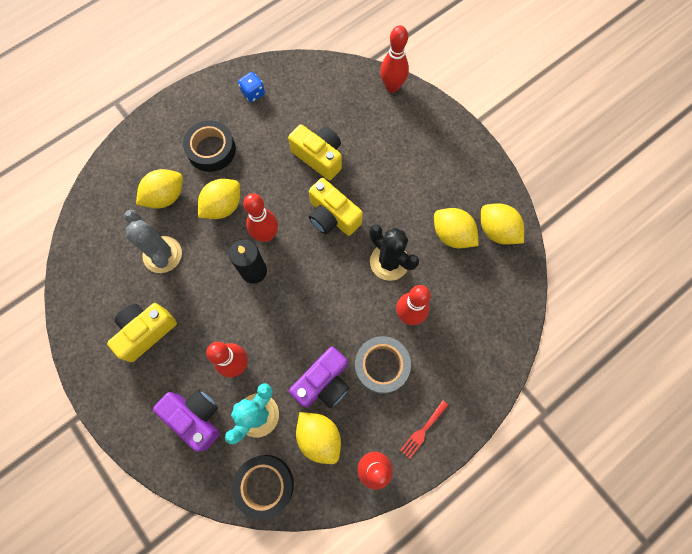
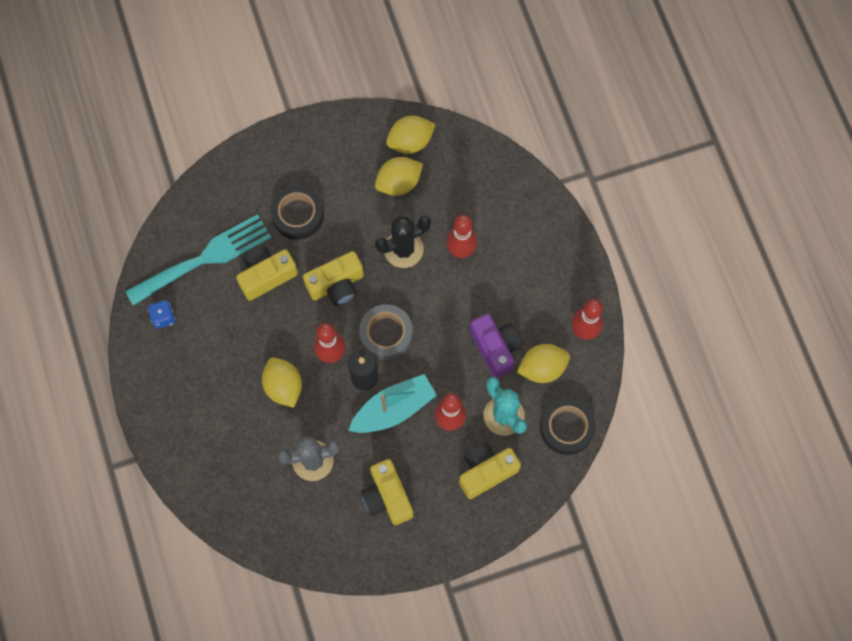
camera: 70 degrees left, 0 degrees up
(165, 196) = (249, 441): yellow lemon -> none
(196, 417) = (486, 472): purple camera -> yellow camera
(211, 150) = (214, 380): black tape -> black tape (298, 215)
(232, 308) = (393, 409): none -> turquoise boat
(316, 105) = (205, 258): none -> turquoise fork
(381, 366) = (499, 292): grey tape -> grey tape (386, 334)
(392, 87) = (216, 177): red bowling pin -> none
(422, 431) = (568, 278): red fork -> none

